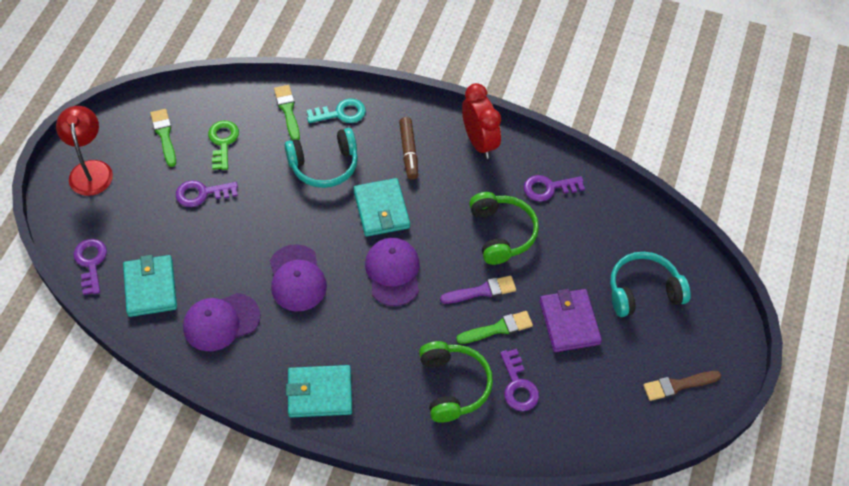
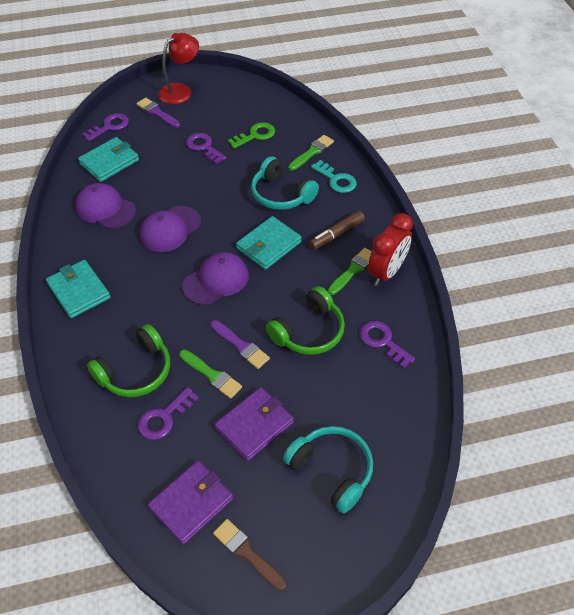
camera: 60 degrees right, 5 degrees down
(108, 208) = (157, 113): none -> purple brush
(164, 135) = (236, 107): green brush -> green brush (353, 270)
(613, 403) = (191, 503): none -> purple wallet

